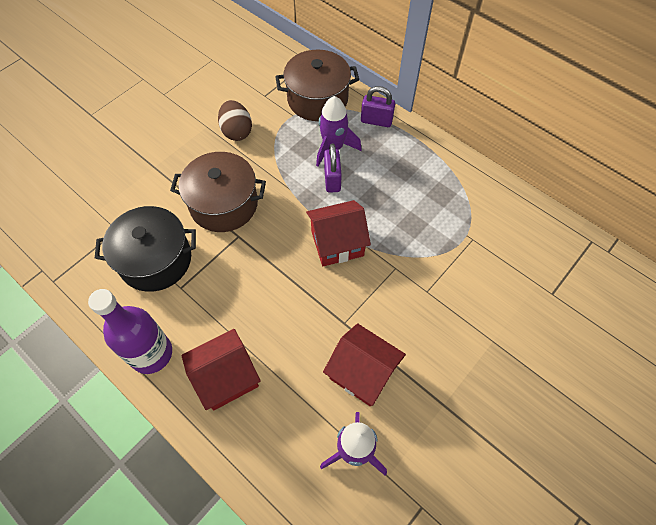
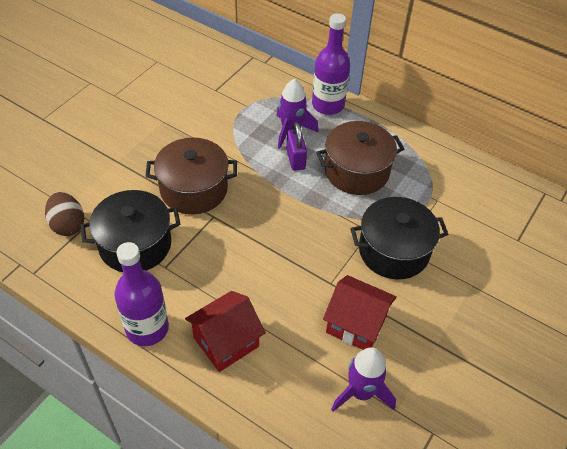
camera: 10 degrees left, 10 degrees down
(237, 131) = (194, 124): brown egg -> brown egg (68, 225)
(317, 99) = (268, 90): brown pot -> brown pot (356, 171)
(337, 243) = (311, 214): red house -> none
(376, 121) = (328, 105): purple padlock -> purple bottle
(416, 293) = (393, 251): none -> black pot

